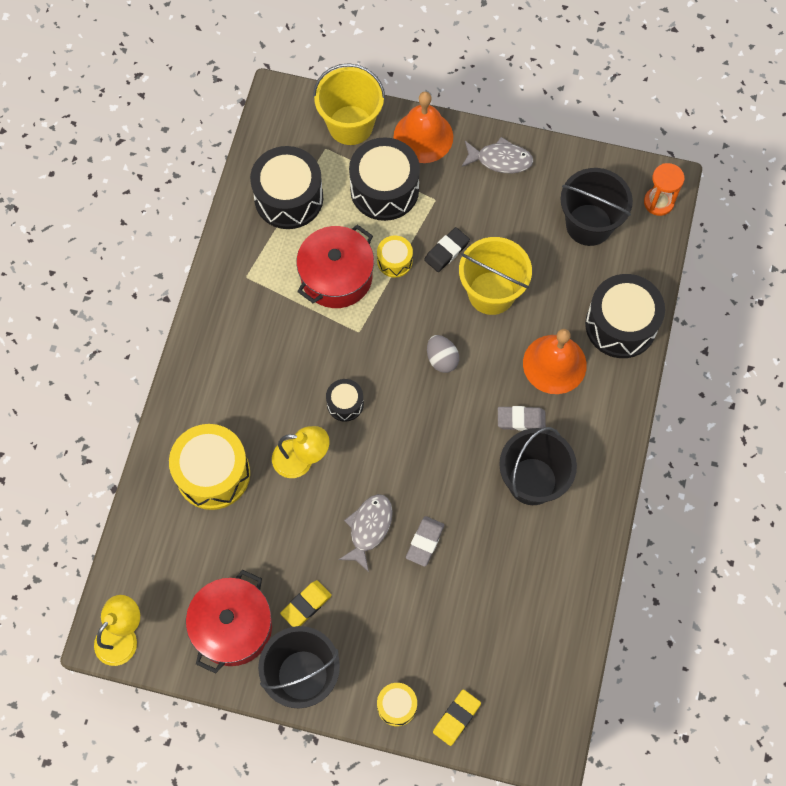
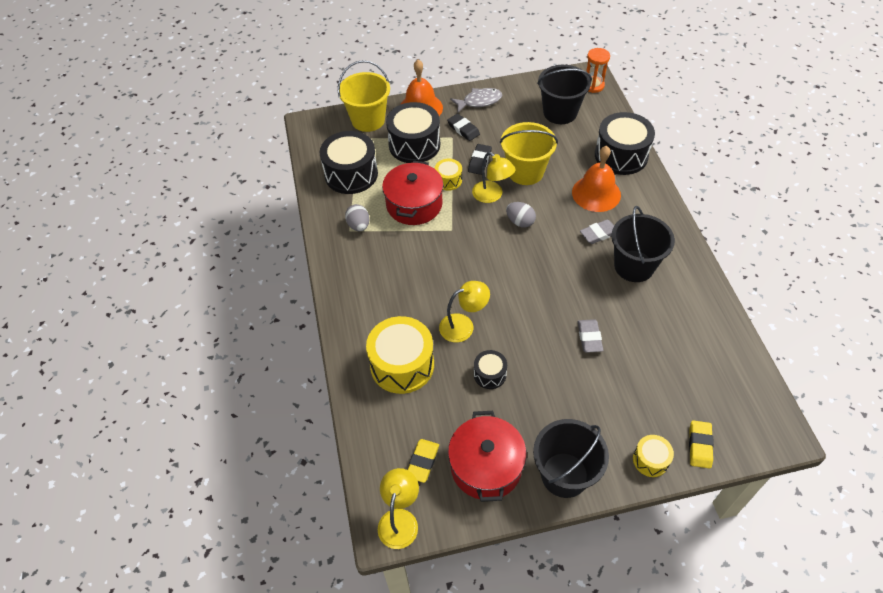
camera: 25 degrees left, 15 degrees down
(260, 275) = (359, 225): none -> grey egg
(306, 605) = (532, 422): yellow eraser -> yellow eraser (422, 462)
(345, 404) = (471, 276): black drum -> black drum (490, 374)
(369, 528) = (543, 347): grey fish -> none
(432, 307) = (492, 195): none -> yellow lamp
(455, 194) = (463, 129): none -> black eraser

